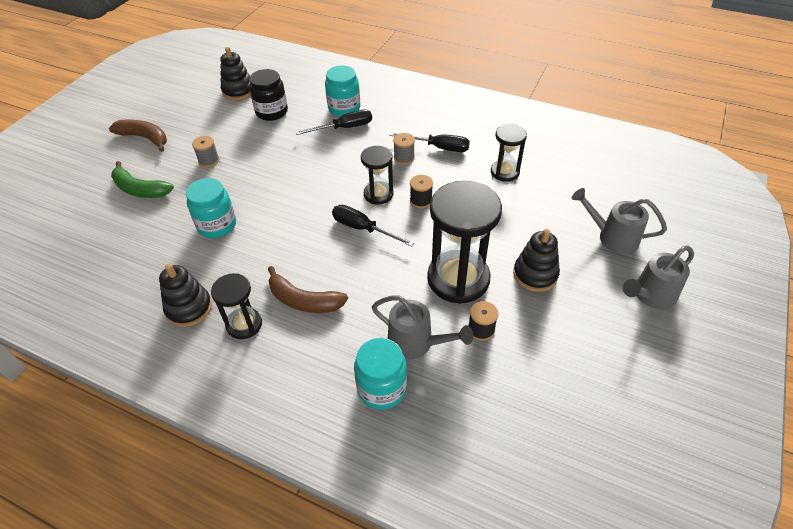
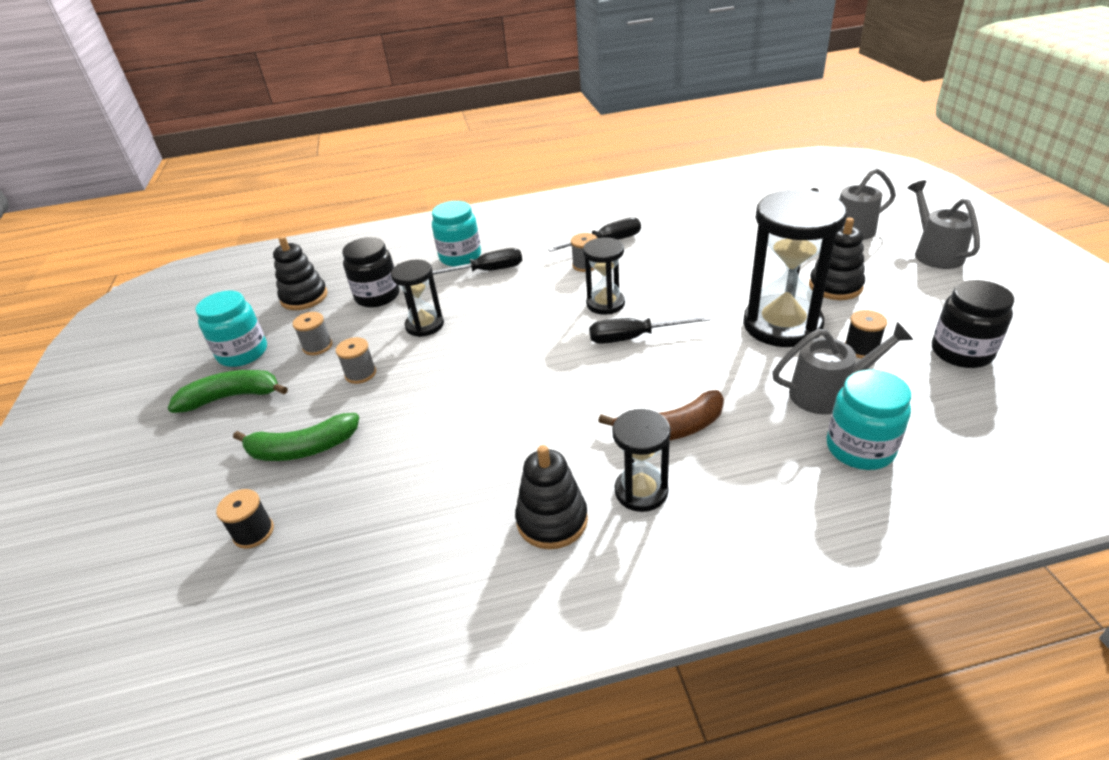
camera: 35 degrees left, 10 degrees down
(145, 138) = (232, 397): brown banana -> green banana
(209, 129) = (317, 346): none -> grey spool
(217, 225) = (465, 424): turquoise jar -> turquoise jar (243, 353)
(344, 128) = (485, 271): black screwdriver -> black screwdriver turned 45 degrees clockwise
(421, 200) = (654, 287): black spool -> black spool (254, 532)
(504, 172) = (693, 231): black hourglass -> black hourglass (425, 325)
(542, 379) = (961, 352): none -> black jar
(650, 295) = (934, 252): grey watering can -> grey watering can turned 150 degrees clockwise

